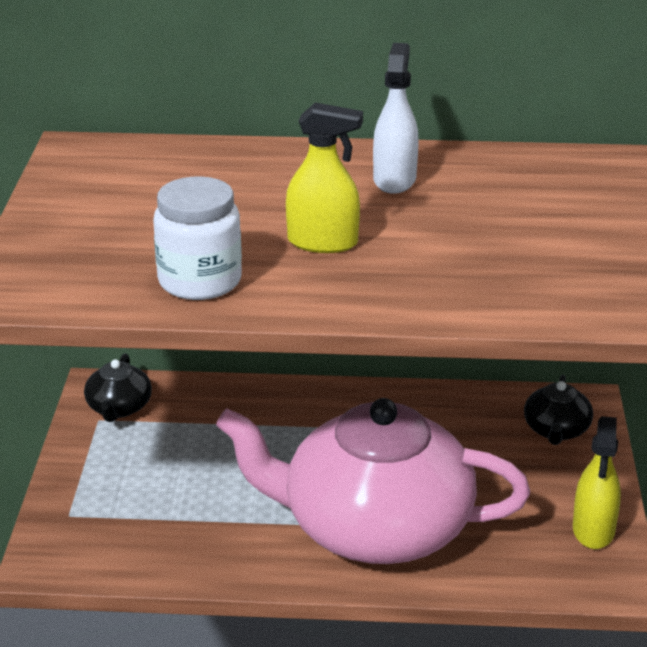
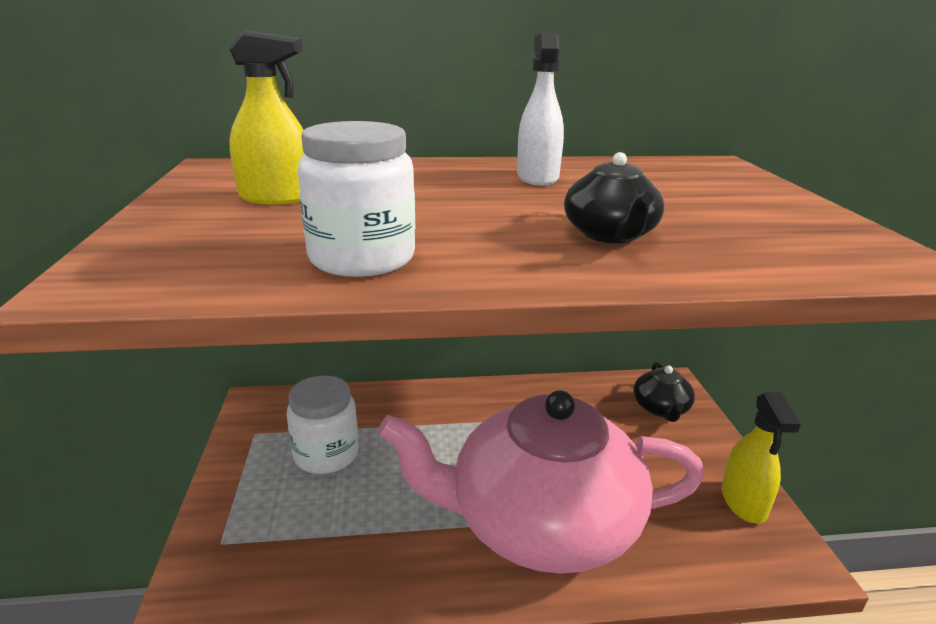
camera: 10 degrees left, 5 degrees down
(119, 408) = (274, 420): black teapot -> black teapot (610, 234)
(171, 447) = (326, 454): none -> white jar
(323, 242) = (494, 220): yellow spray bottle -> yellow spray bottle (276, 197)

